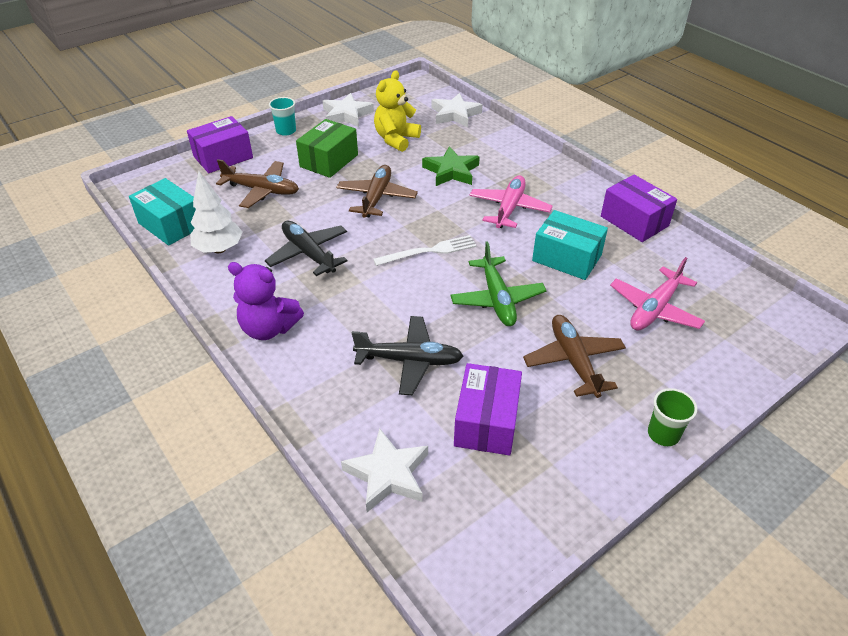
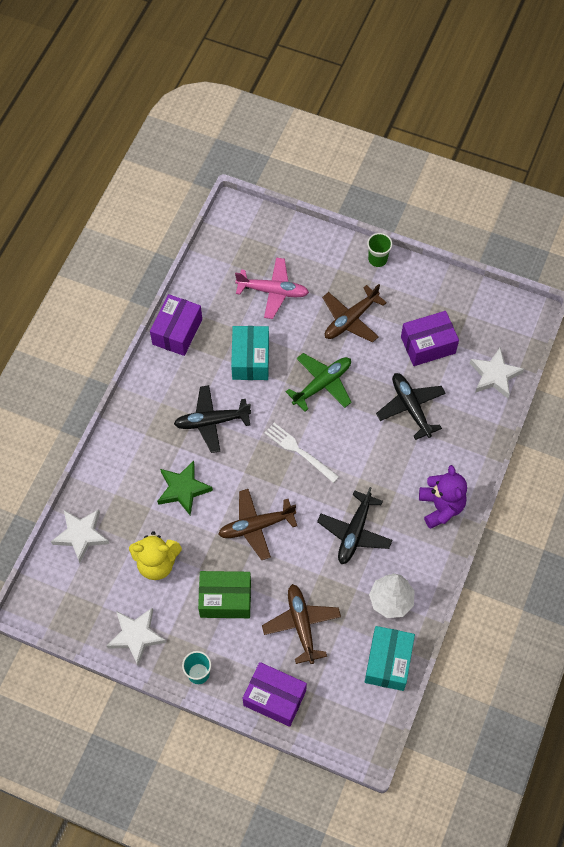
camera: 120 degrees left, 20 degrees up
(509, 208) = (211, 422): pink plane -> black plane

